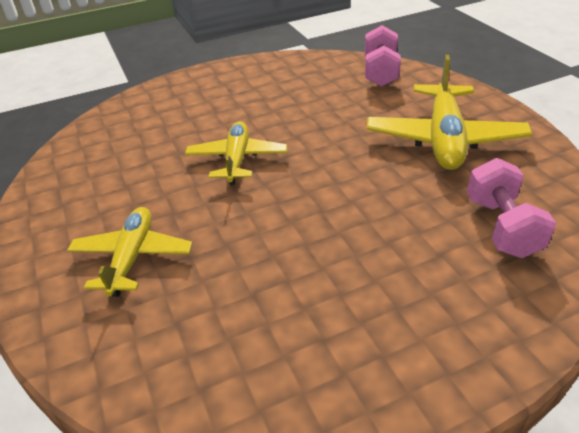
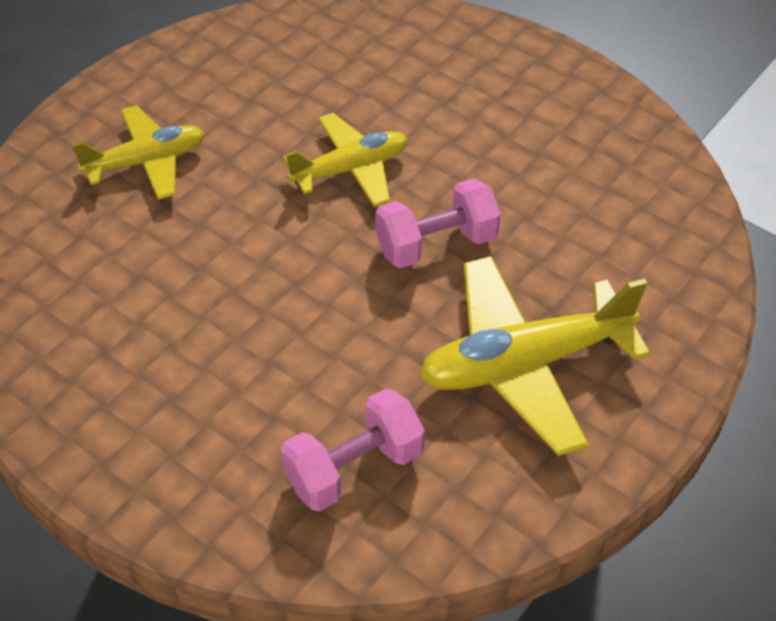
camera: 60 degrees right, 10 degrees up
(380, 72) = (672, 237): pink dumbbell -> pink dumbbell (436, 244)

